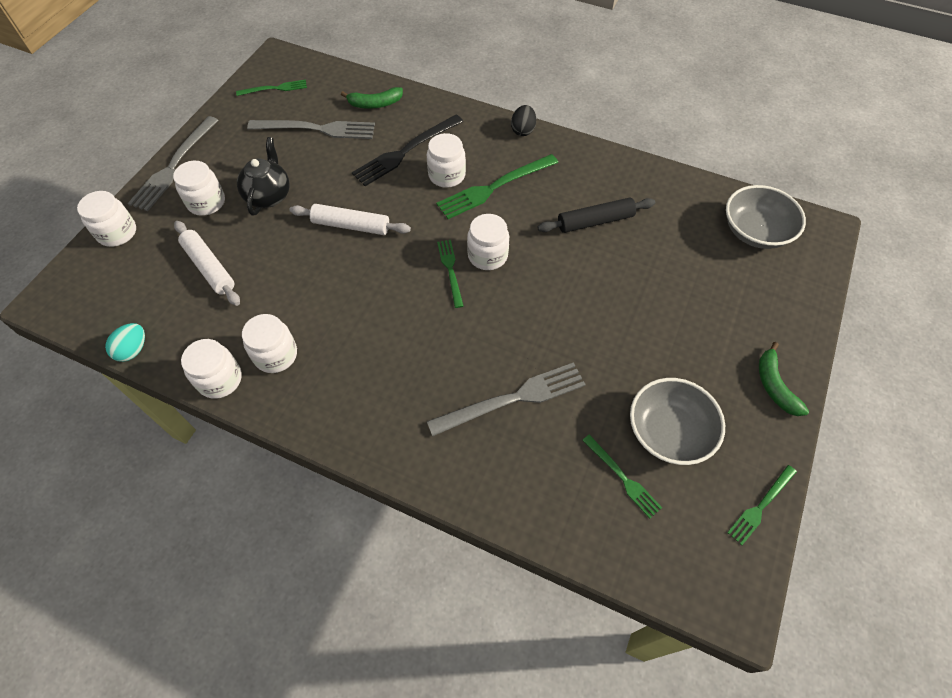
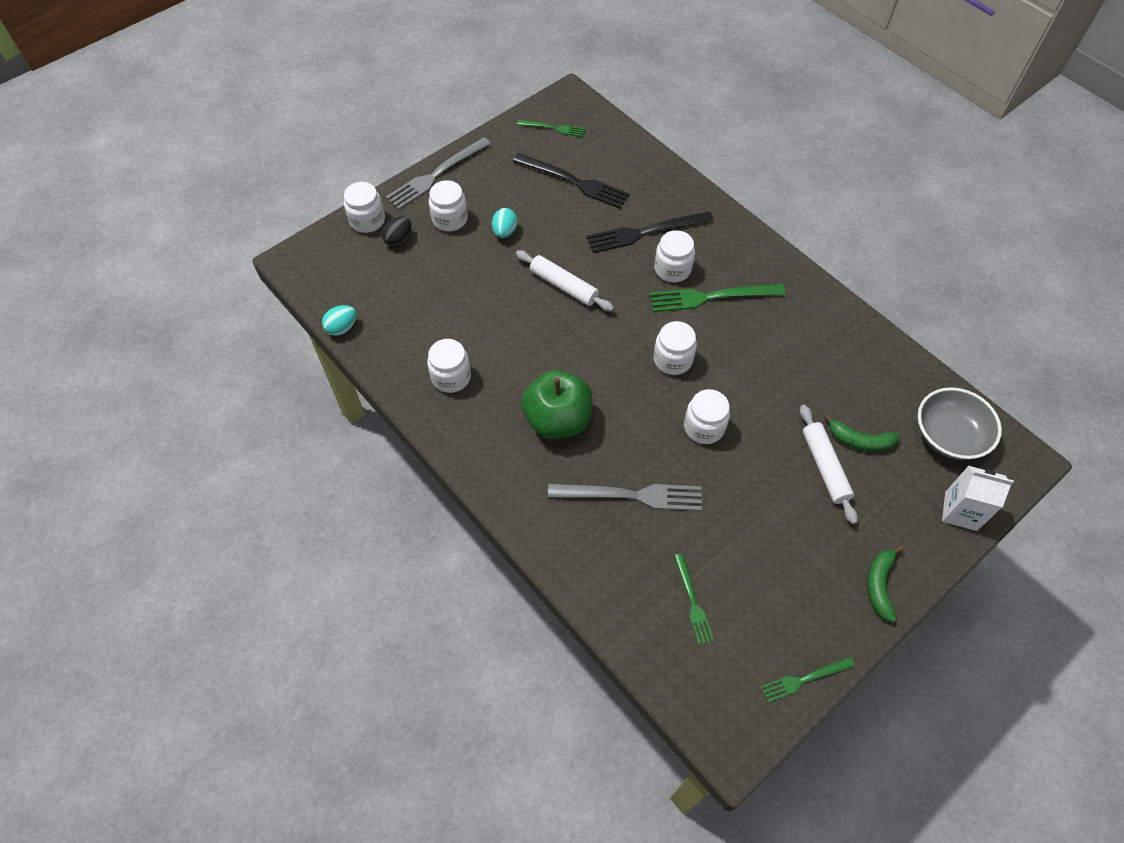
camera: 25 degrees right, 0 degrees up
(209, 267) = (429, 279): white rolling pin -> white rolling pin (825, 467)
(220, 379) = (399, 380): white jar -> white jar (704, 427)
(269, 196) = (505, 232): black teapot -> turquoise egg
(317, 129) = (574, 182): grey fork -> black fork
(375, 104) = (639, 174): green banana -> green banana (859, 440)
(405, 355) = (558, 420): none -> green apple
(450, 270) = (632, 360): green fork -> none
(523, 130) = (768, 249): black egg -> black egg (399, 240)
(595, 221) = (791, 365): black rolling pin -> none
(669, 431) = (756, 582): grey bowl -> none
(801, 291) = (960, 511): none -> white carton

